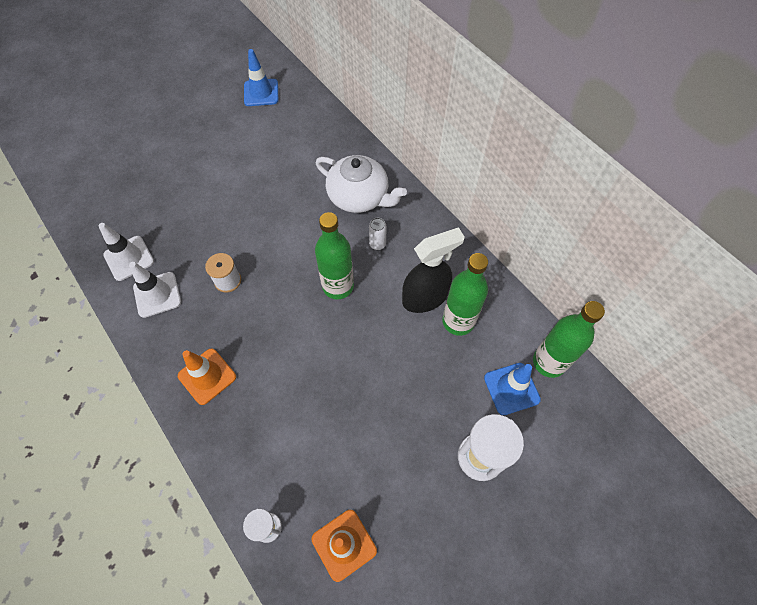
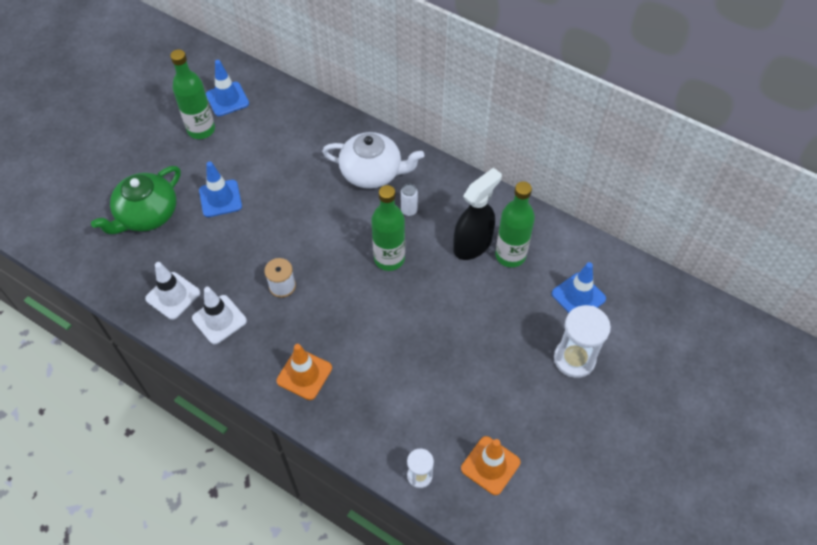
camera: 20 degrees left, 5 degrees down
(144, 176) = (147, 215): none -> green teapot
(212, 180) = (220, 198): none -> blue traffic cone
(549, 362) = (601, 264): green bottle -> green bottle (201, 130)

